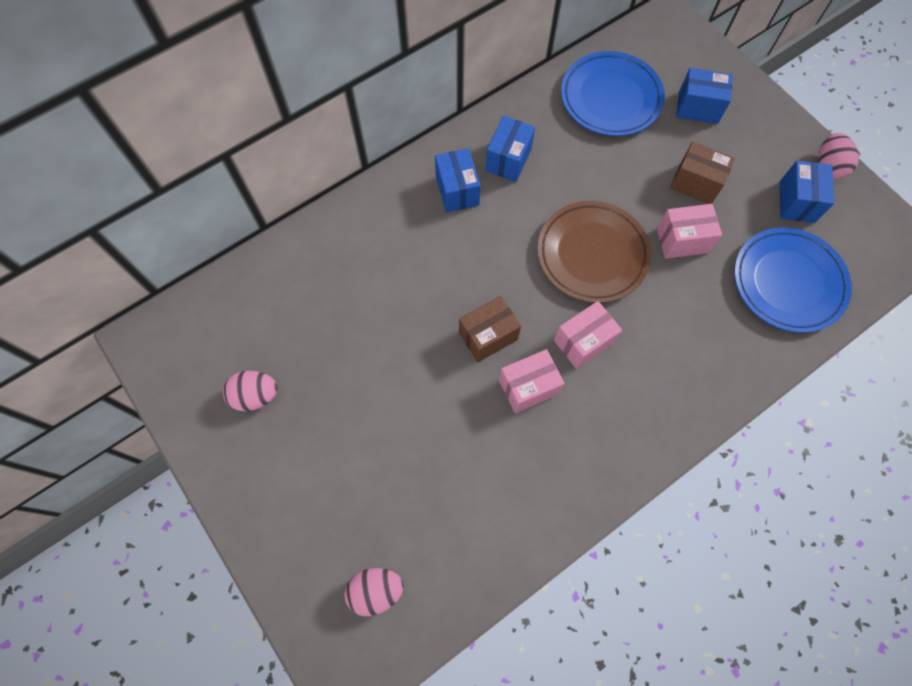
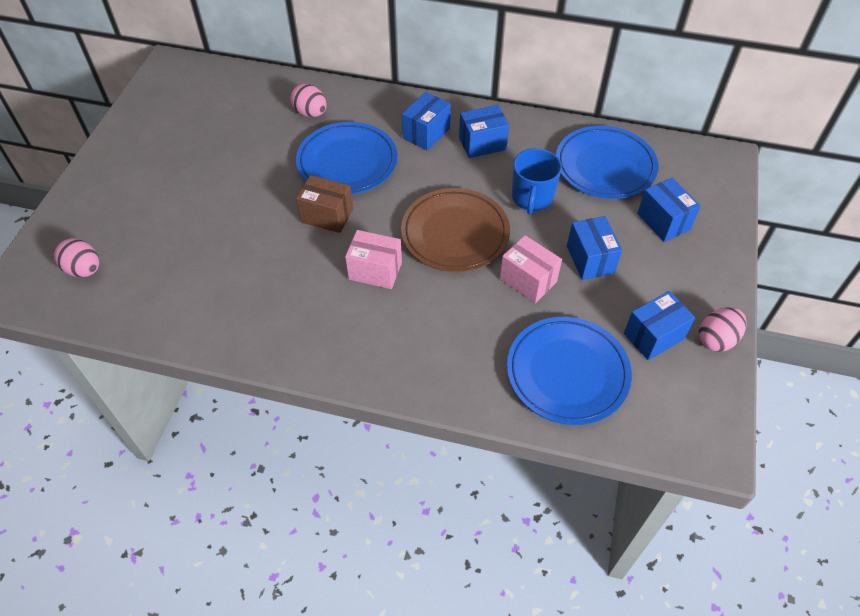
camera: 50 degrees right, 15 degrees down
(255, 395) = (175, 132): pink egg -> pink egg (310, 113)
(436, 276) = (347, 162): none -> blue plate
(528, 387) = (307, 261): pink box -> none
(600, 172) = (532, 198): none -> blue mug
(695, 183) = (590, 259): brown box -> blue box

